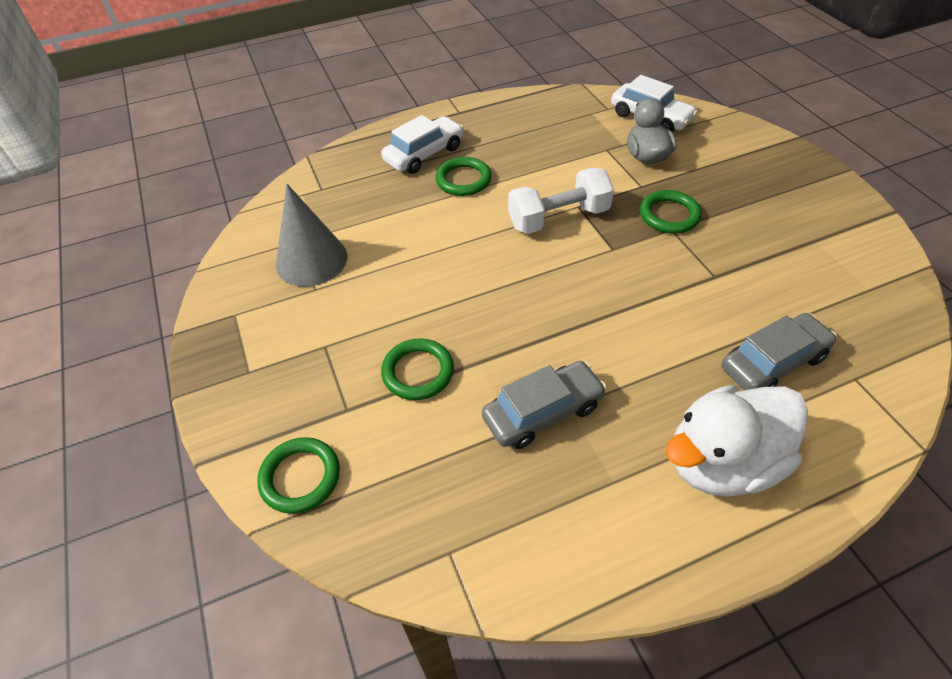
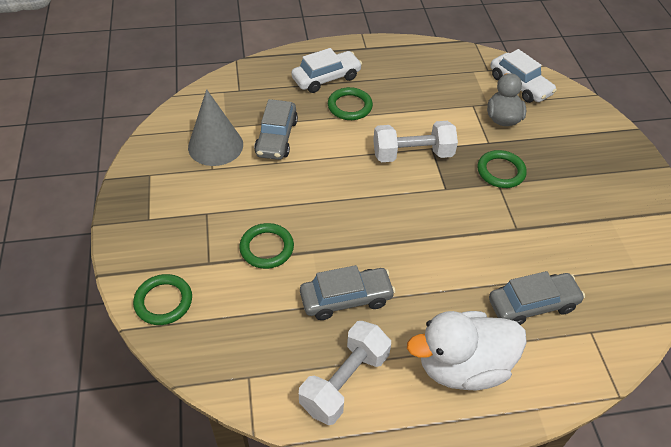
camera: 10 degrees right, 0 degrees up
(386, 234) = (276, 137): none -> grey car
(580, 524) = (344, 381): none -> white dumbbell

